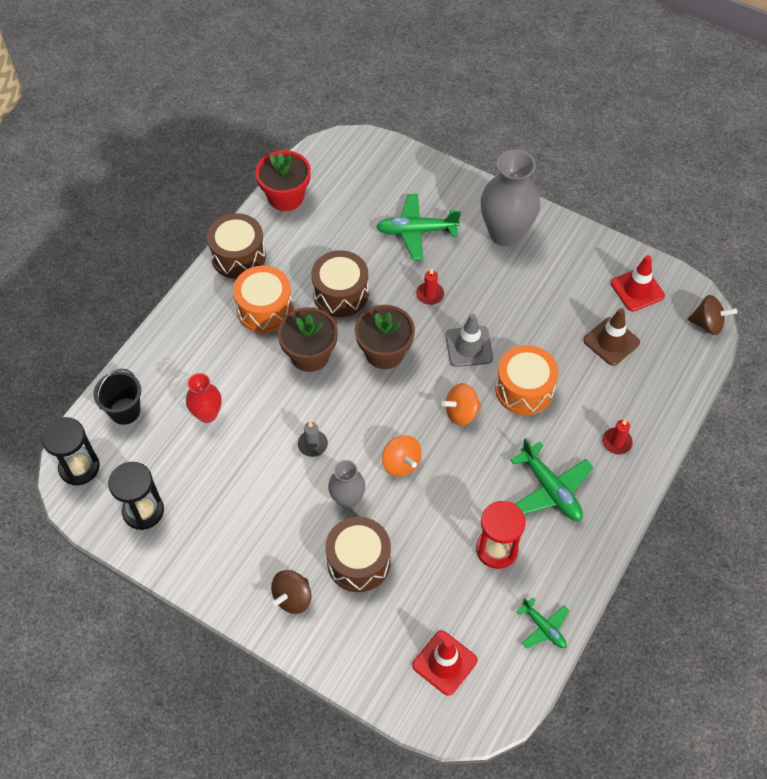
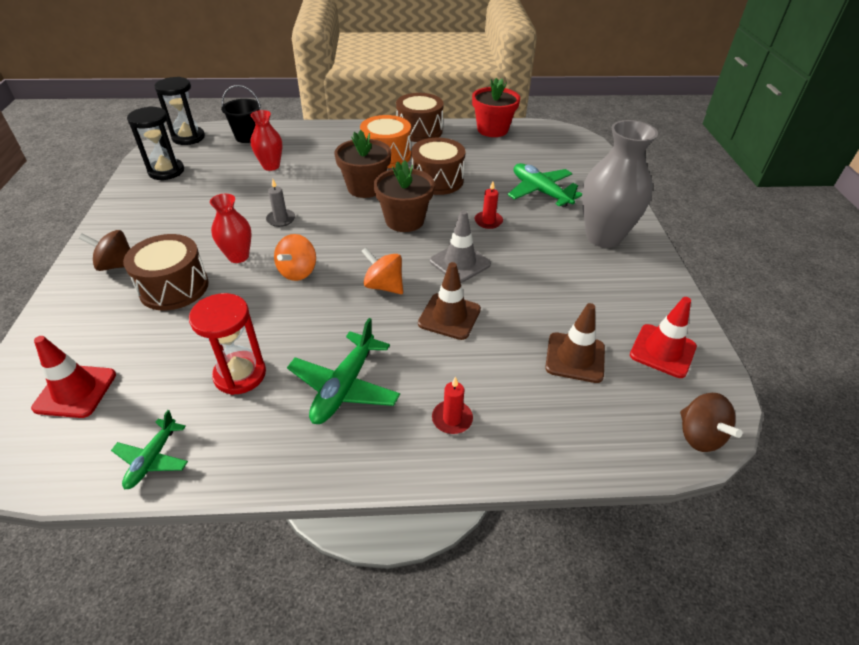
camera: 55 degrees right, 15 degrees down
(347, 499) = (238, 256): grey vase -> red vase
(524, 389) = (449, 316): orange drum -> brown traffic cone

